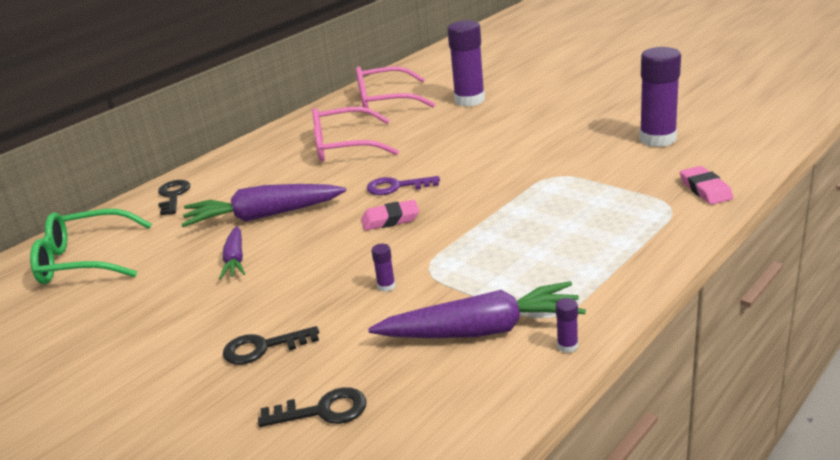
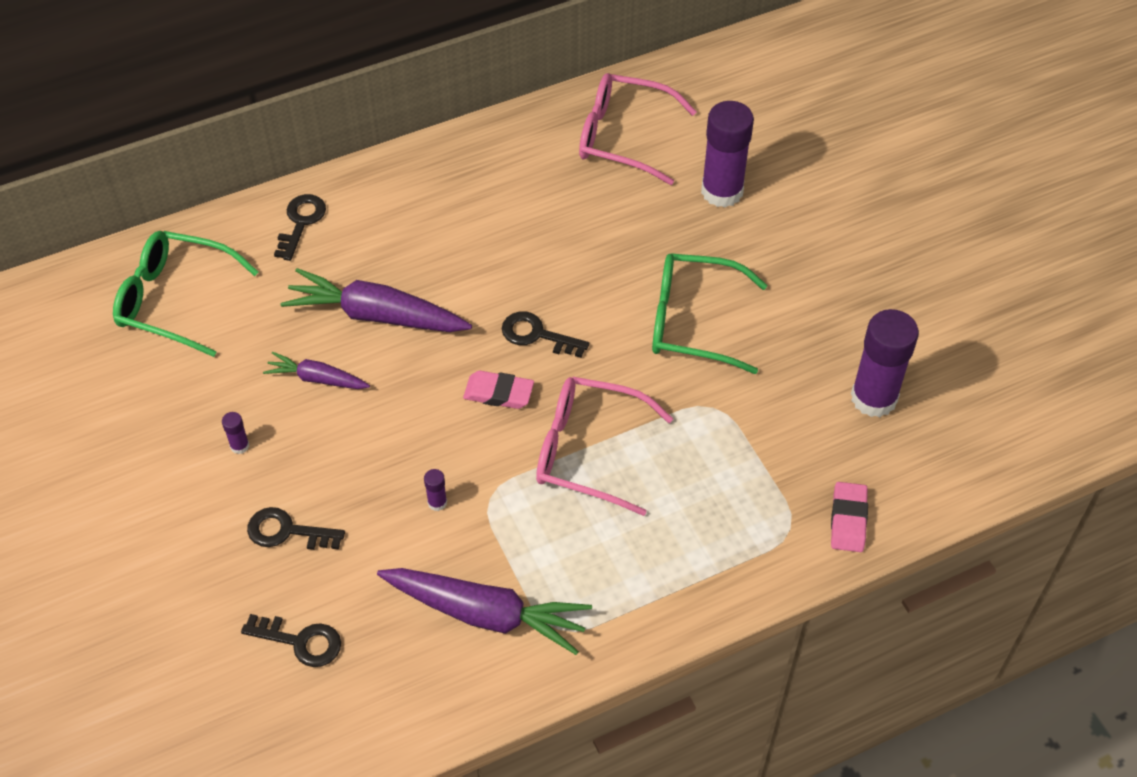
camera: 20 degrees right, 25 degrees up
(235, 259) = (317, 379): purple carrot -> purple carrot turned 90 degrees clockwise
(344, 146) = (524, 218): pink glasses -> pink glasses (588, 451)
(396, 187) = (537, 335): purple key -> black key
(503, 148) = (693, 321): none -> green glasses
(567, 346) = (546, 675): purple glue stick -> purple glue stick (239, 446)

